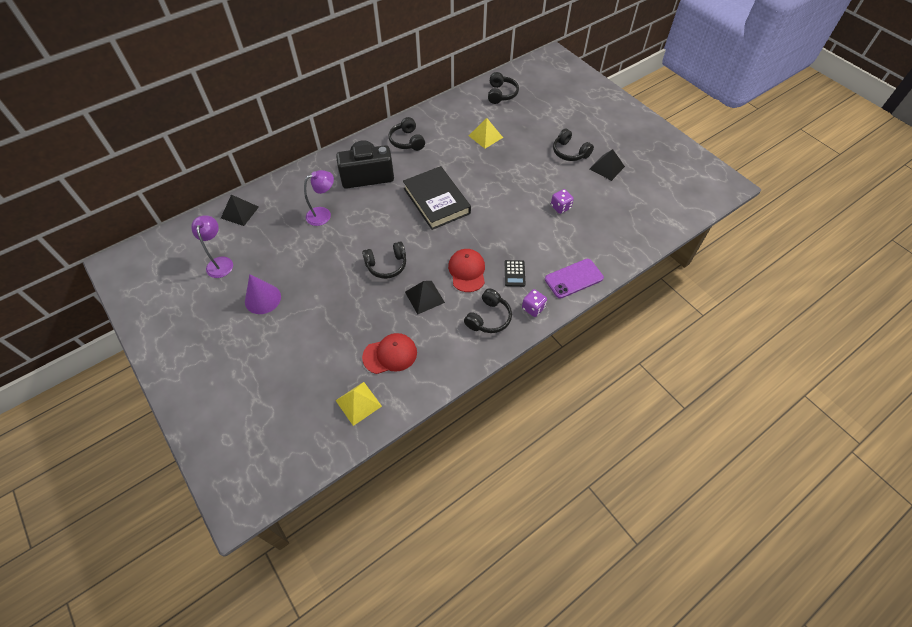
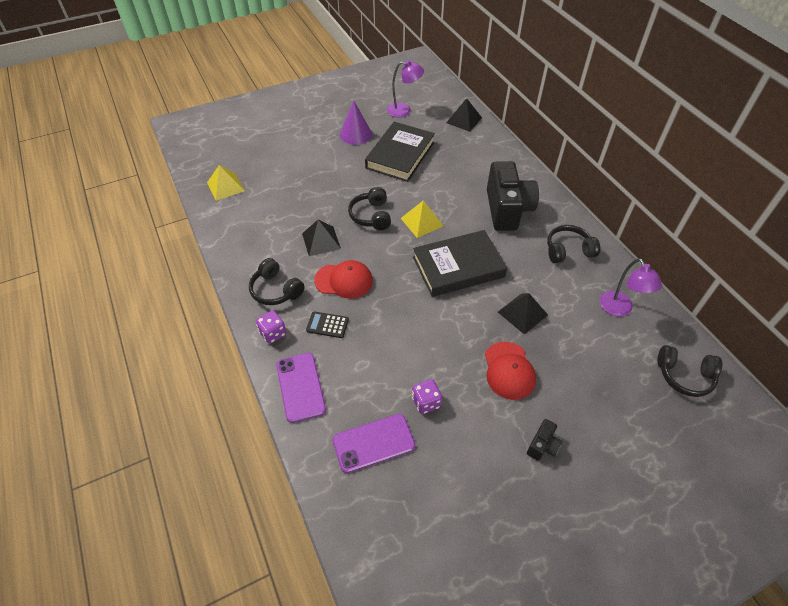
camera: 100 degrees right, 5 degrees down
(298, 255) = (400, 155): none -> black book
(323, 214) = (451, 174): purple lamp -> purple lamp (619, 309)
(390, 354) = (264, 210): red cap -> red cap (509, 370)
(485, 136) = (579, 337): yellow pyramid -> yellow pyramid (422, 222)
(570, 152) = (542, 446): black headphones -> black camera
(599, 230) = (373, 443): none -> purple phone
(607, 167) = (503, 495): black pyramid -> black pyramid (522, 313)

